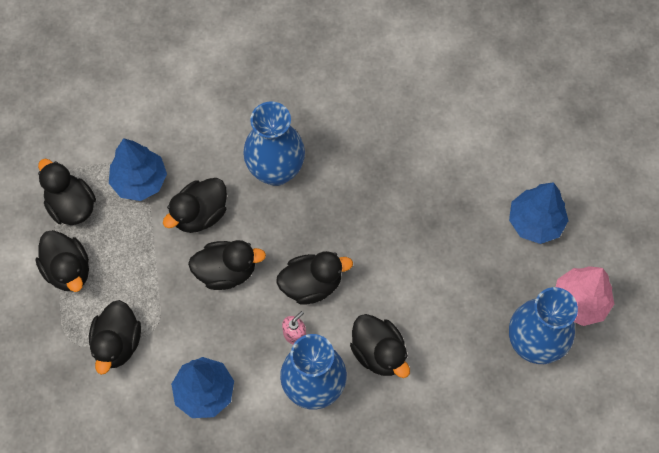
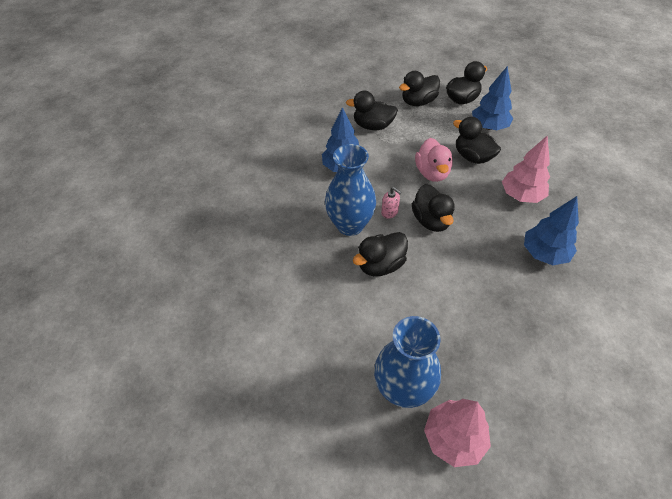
camera: 90 degrees right, 15 degrees down
(226, 271) = (432, 173): black duck -> pink duck
(276, 170) = (521, 195): blue vase -> pink tree
(535, 222) = (532, 394): blue tree -> blue tree (544, 253)

